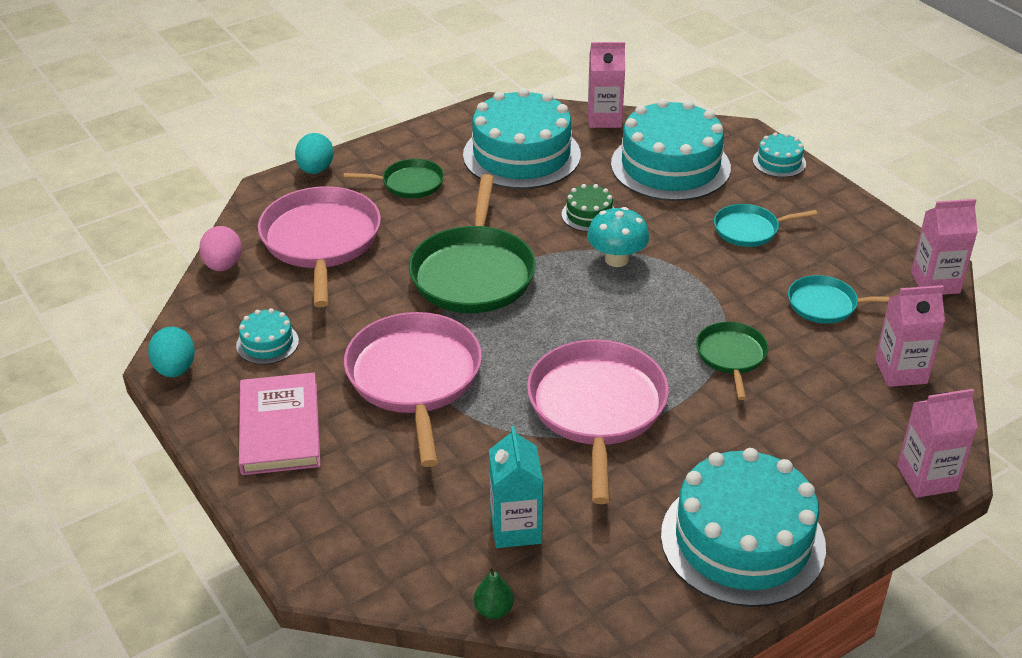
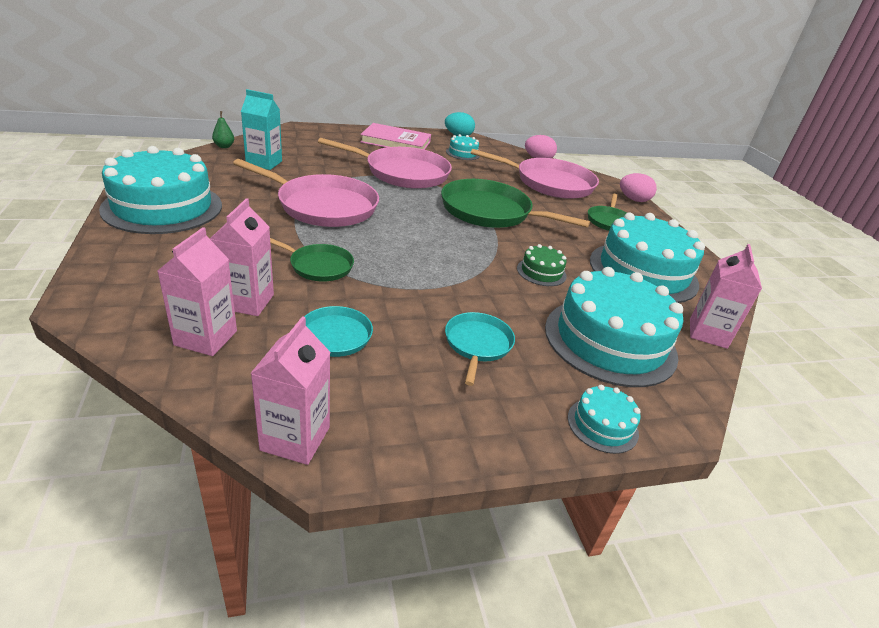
camera: 105 degrees right, 5 degrees down
(316, 170) = (633, 200): turquoise egg -> pink egg
(616, 259) = (473, 263): turquoise mushroom -> none
(927, 478) = (92, 290): pink carton -> pink carton (247, 302)

